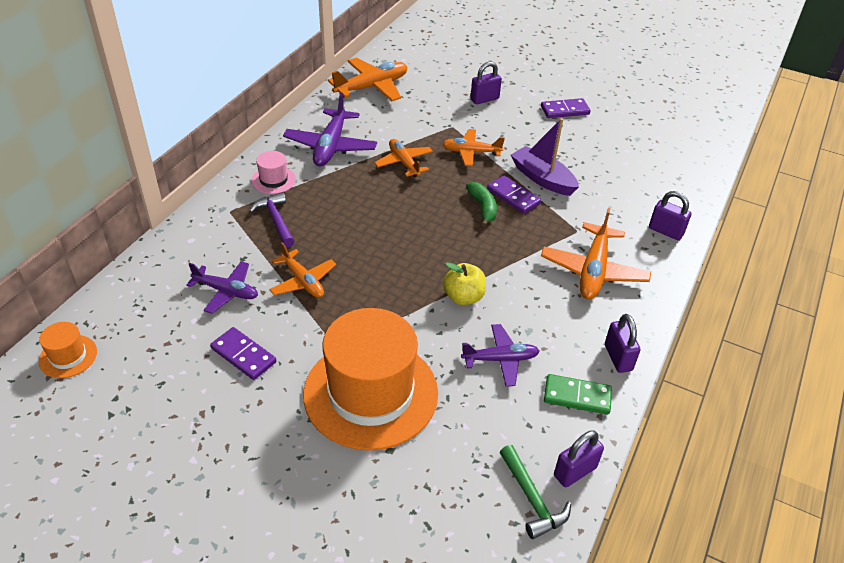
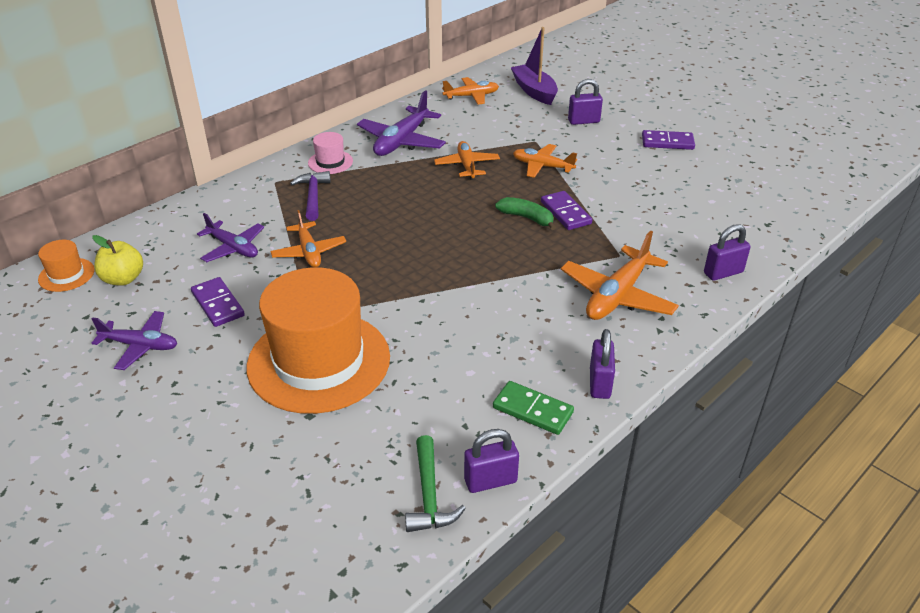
camera: 20 degrees right, 5 degrees down
(372, 87) = (471, 96): orange plane -> orange plane, size x0.65
(463, 297) = (461, 294): yellow apple -> yellow apple (123, 279)
(483, 208) = (527, 218): green banana -> green banana turned 60 degrees counterclockwise
(500, 359) = (468, 358): purple plane -> purple plane (140, 346)
(542, 179) = (607, 201): purple boat -> purple boat (534, 91)
(665, 231) = (723, 273): purple padlock -> purple padlock turned 75 degrees counterclockwise

